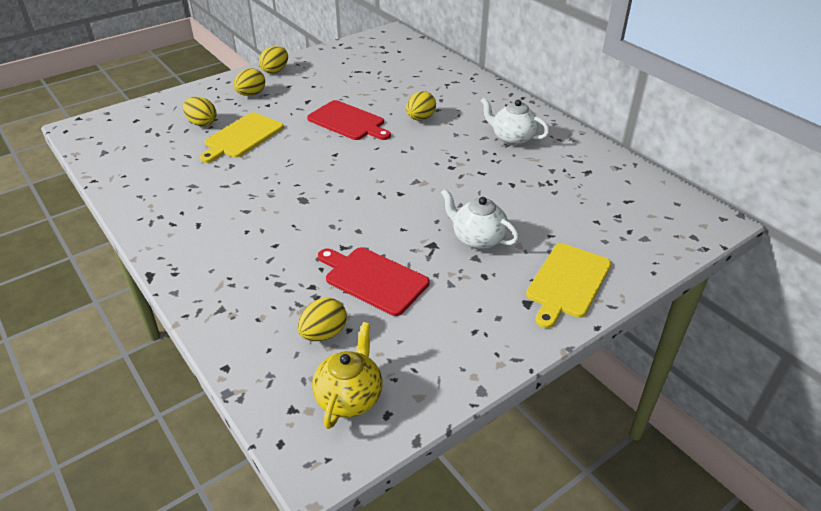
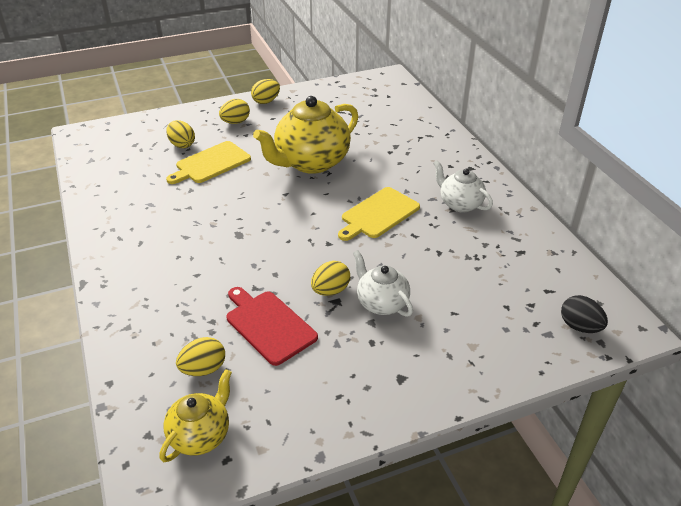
camera: 15 degrees right, 0 degrees up
(348, 121) = (311, 162): red cutting board -> yellow teapot
(420, 118) = (379, 169): yellow egg -> yellow egg (330, 290)
(567, 282) = (449, 365): yellow cutting board -> yellow cutting board (378, 214)
(669, 227) = (579, 326): none -> black egg

